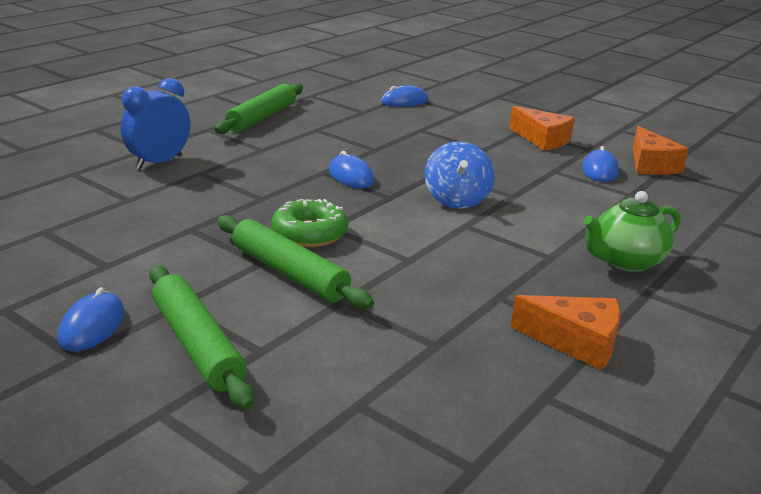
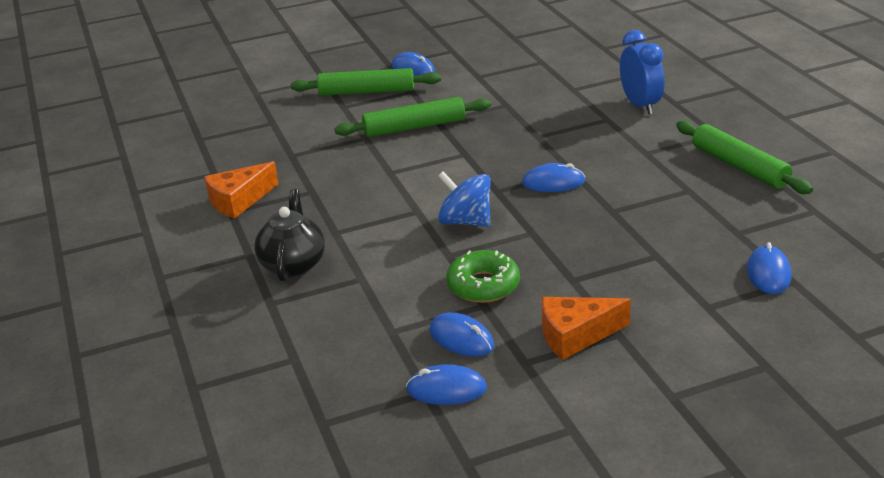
camera: 125 degrees right, 5 degrees up
(309, 233) = (462, 144): green donut -> green donut (483, 285)
(625, 261) = (293, 264): green teapot -> black teapot
(651, 165) = (446, 389): orange cheese -> blue mouse

